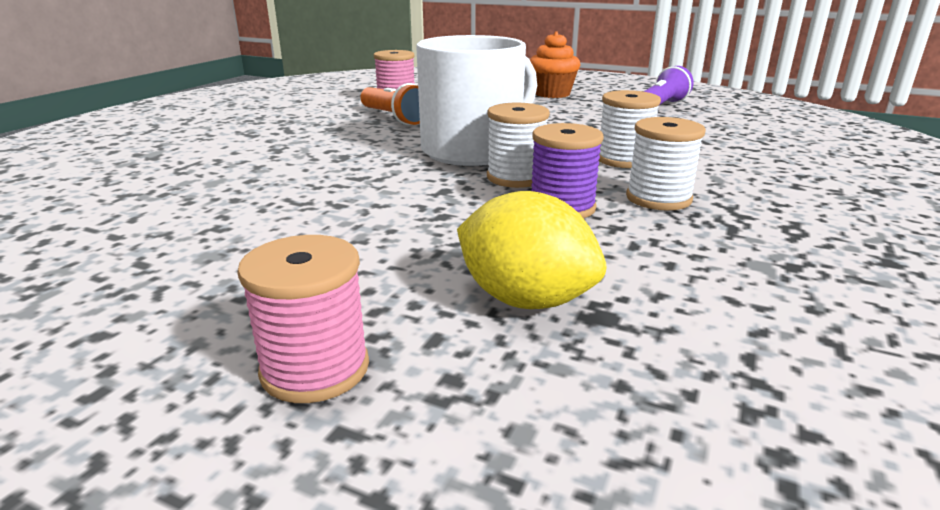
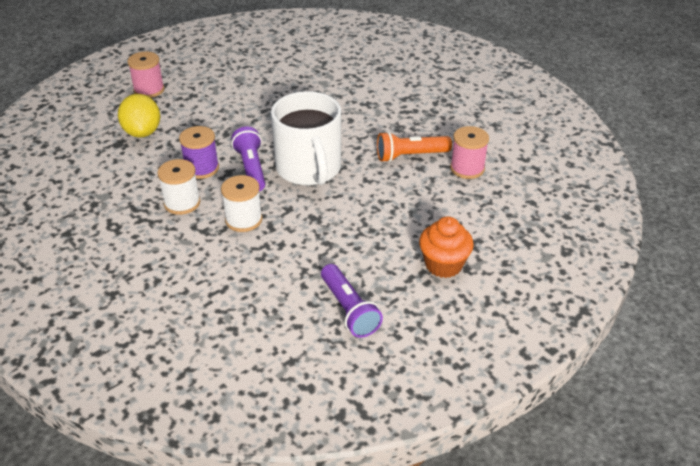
camera: 115 degrees right, 15 degrees up
(516, 177) = (251, 168): white spool -> purple flashlight
(525, 299) = (142, 132): yellow lemon -> yellow lemon turned 75 degrees counterclockwise

